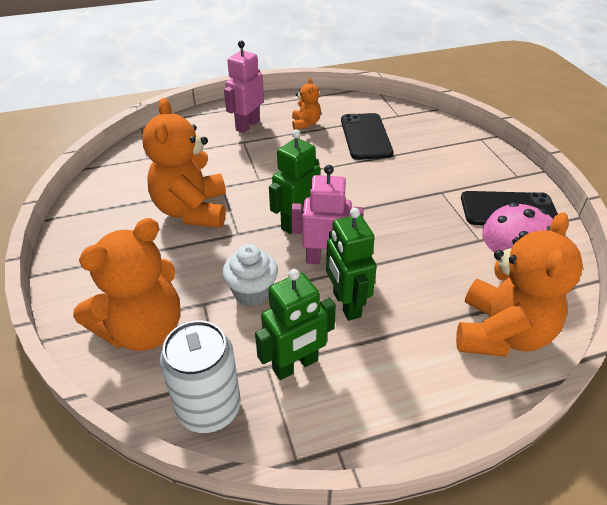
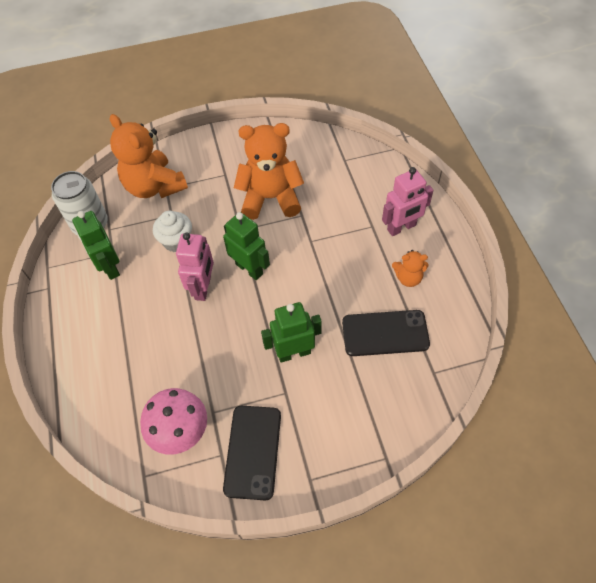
camera: 95 degrees right, 15 degrees up
(247, 125) = (401, 228): pink robot -> pink robot turned 120 degrees clockwise
(346, 304) = (155, 299): green robot -> green robot (294, 353)
(501, 333) = (107, 402): orange teddy bear -> none

